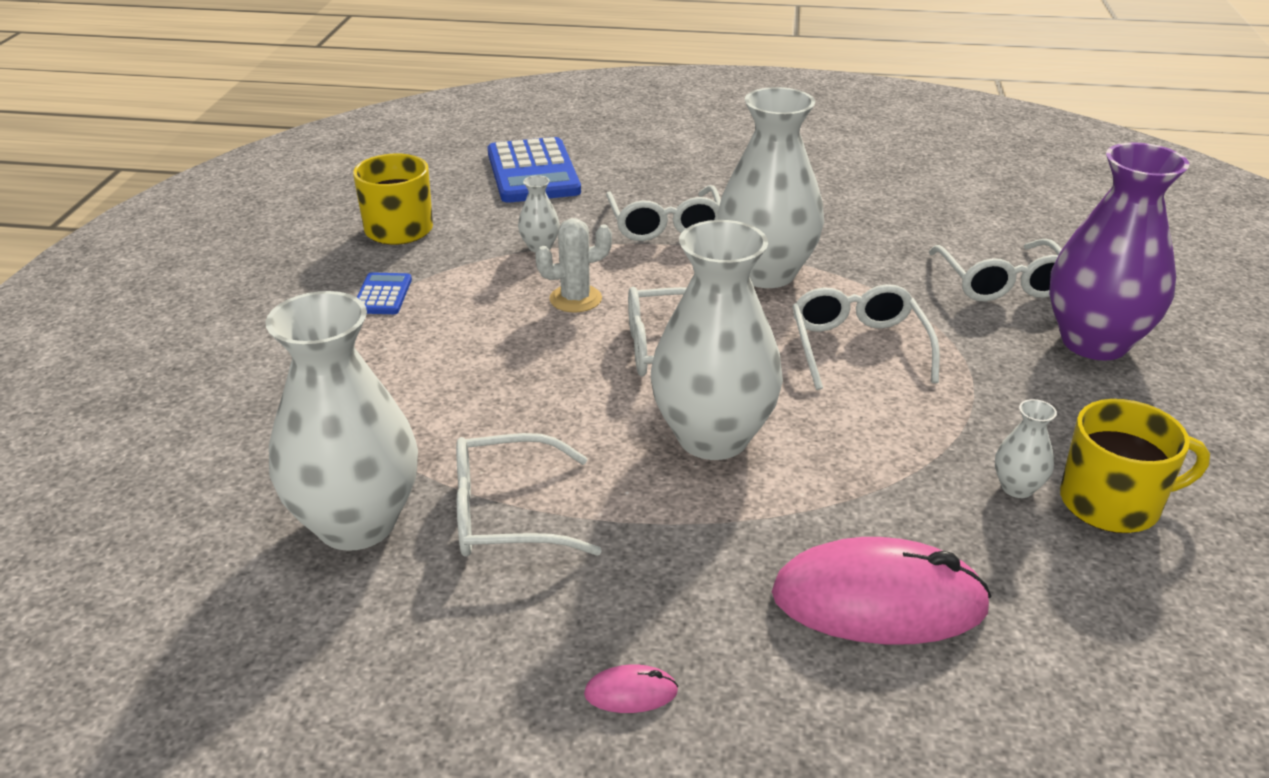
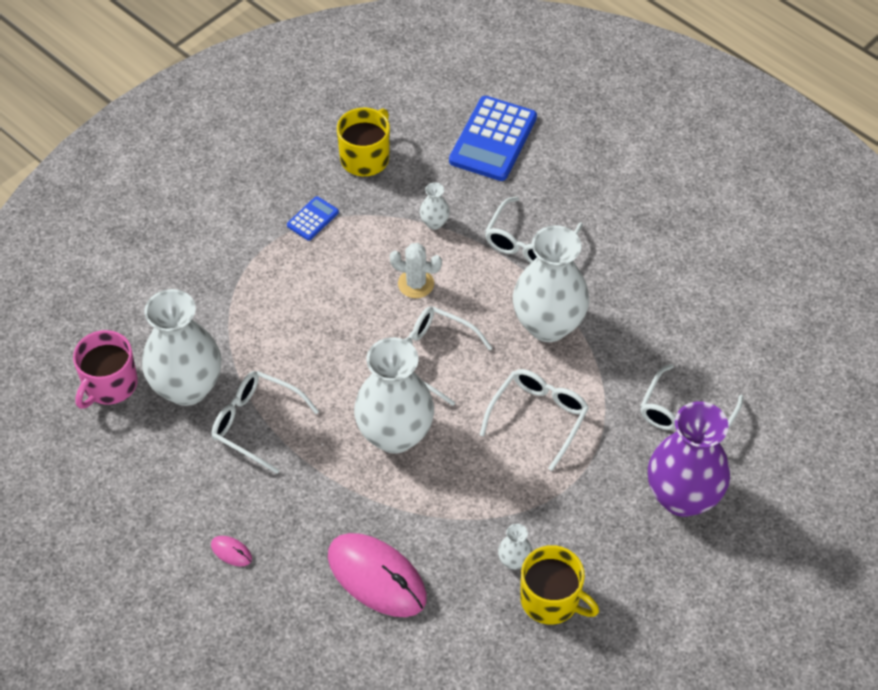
camera: 35 degrees right, 20 degrees up
(215, 579) = (109, 384): none -> pink mug

